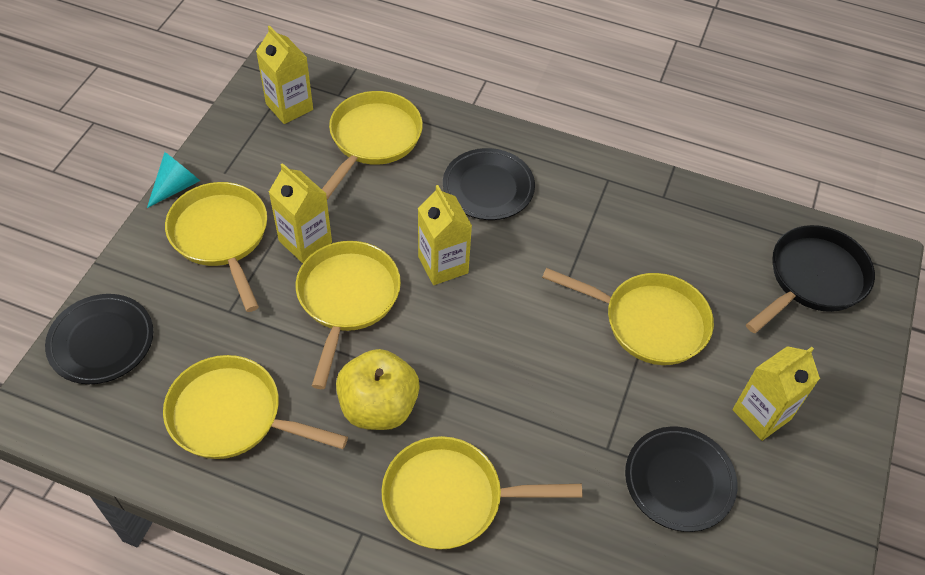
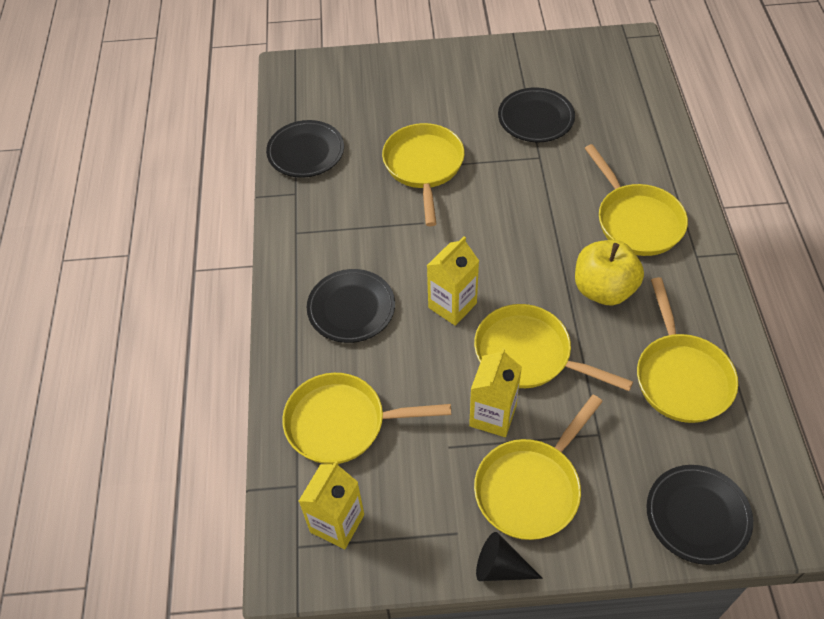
camera: 110 degrees left, 0 degrees up
(176, 186) = (500, 567): turquoise cone -> black cone
(347, 299) = (528, 354): yellow pan -> yellow pan turned 45 degrees clockwise
(723, 225) = (306, 152): none -> black plate
(761, 414) = (459, 94): yellow carton -> none
(813, 279) = (329, 95): black pan -> none

